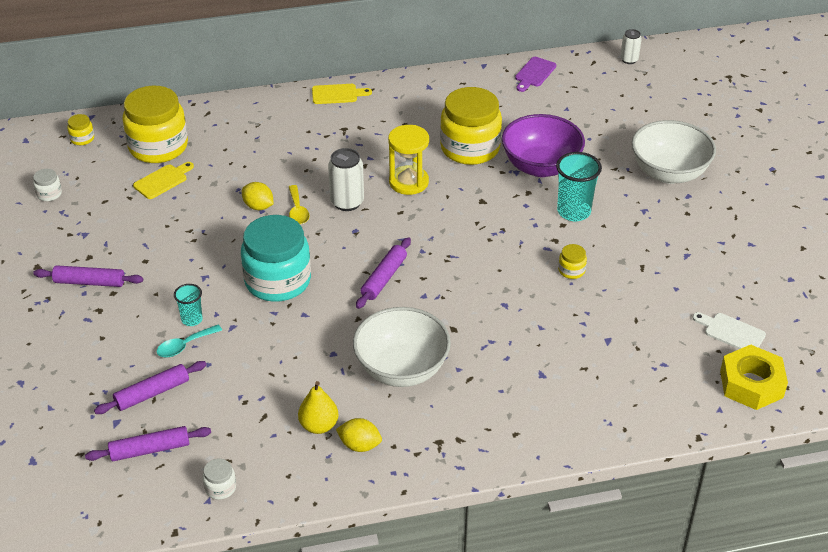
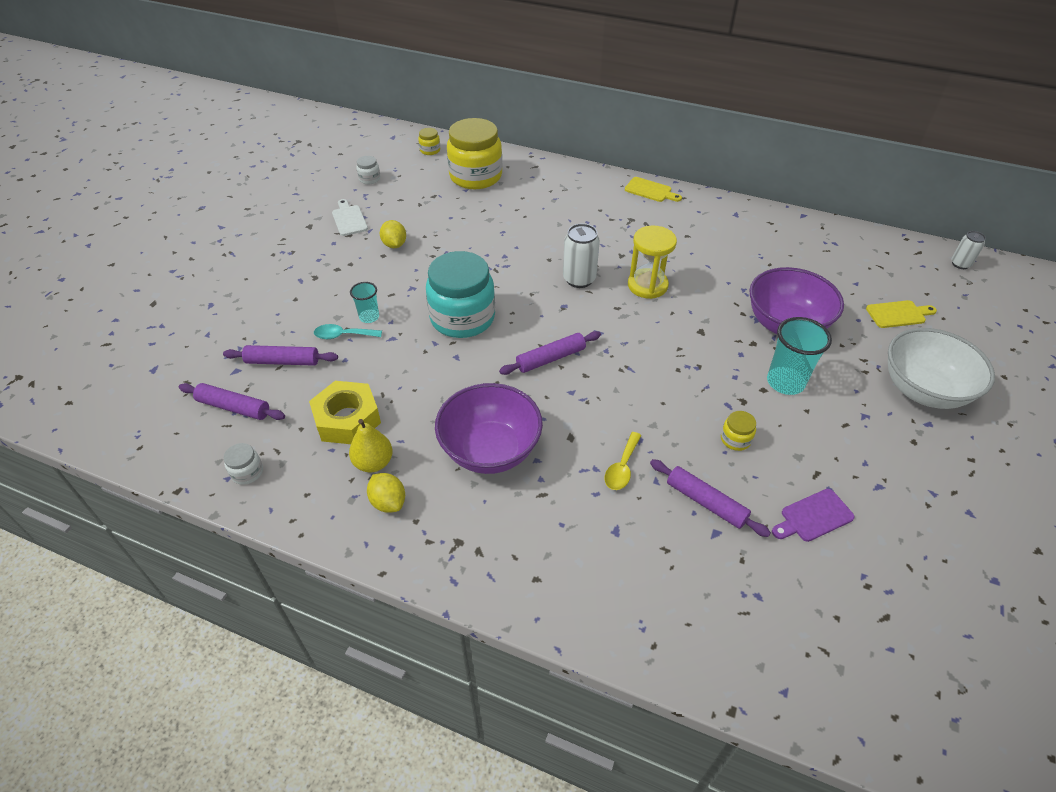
camera: 35 degrees right, 5 degrees up
(89, 282) = (330, 253): purple rolling pin -> purple rolling pin (705, 502)
(162, 180) = (454, 202): yellow cutting board -> yellow cutting board (898, 314)
(258, 206) = (505, 251): yellow lemon -> yellow lemon (394, 245)
(297, 210) = (532, 268): yellow spoon -> yellow spoon (622, 468)
(401, 369) = (490, 450): white bowl -> purple bowl
(470, 148) = (729, 280): yellow jar -> none
(534, 73) = (848, 240): purple cutting board -> purple cutting board (813, 517)
(731, 332) = (869, 604): white cutting board -> white cutting board (349, 219)
(751, 384) = (849, 684): yellow nut -> yellow nut (347, 419)

